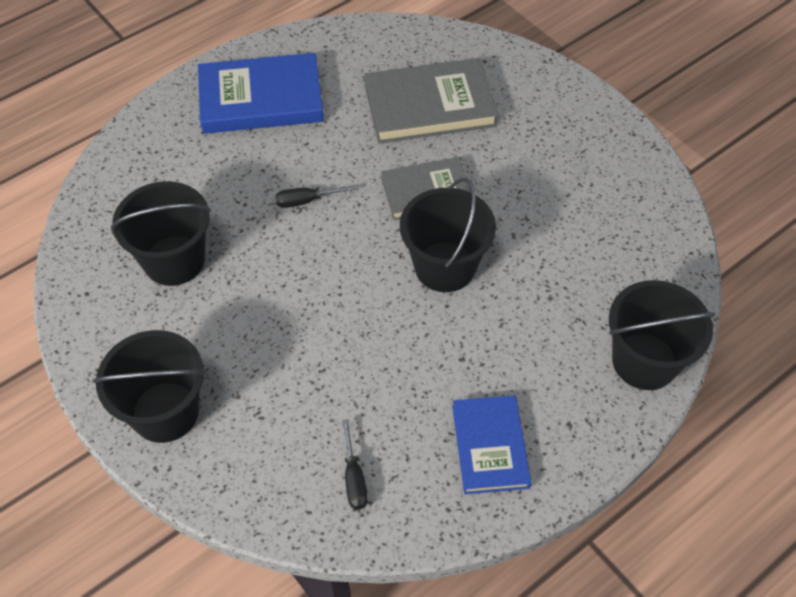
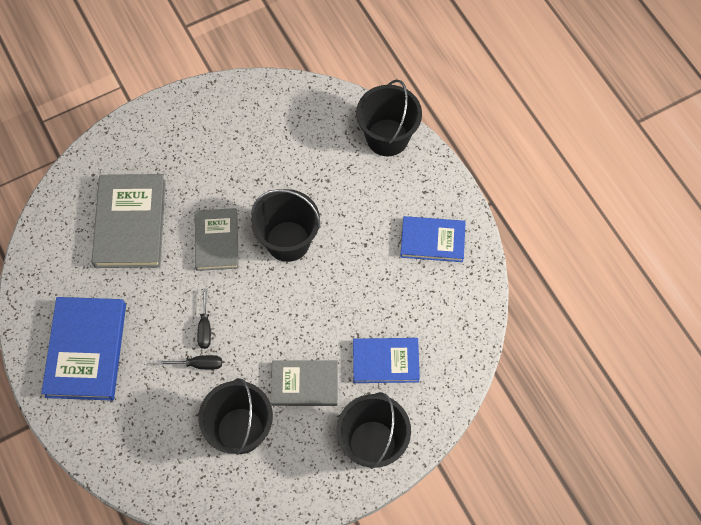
camera: 80 degrees left, 10 degrees up
(242, 319) = (304, 384): none -> grey book
(287, 411) = (385, 361): none -> blue book
(354, 478) = (442, 325): black screwdriver -> black screwdriver (199, 364)

